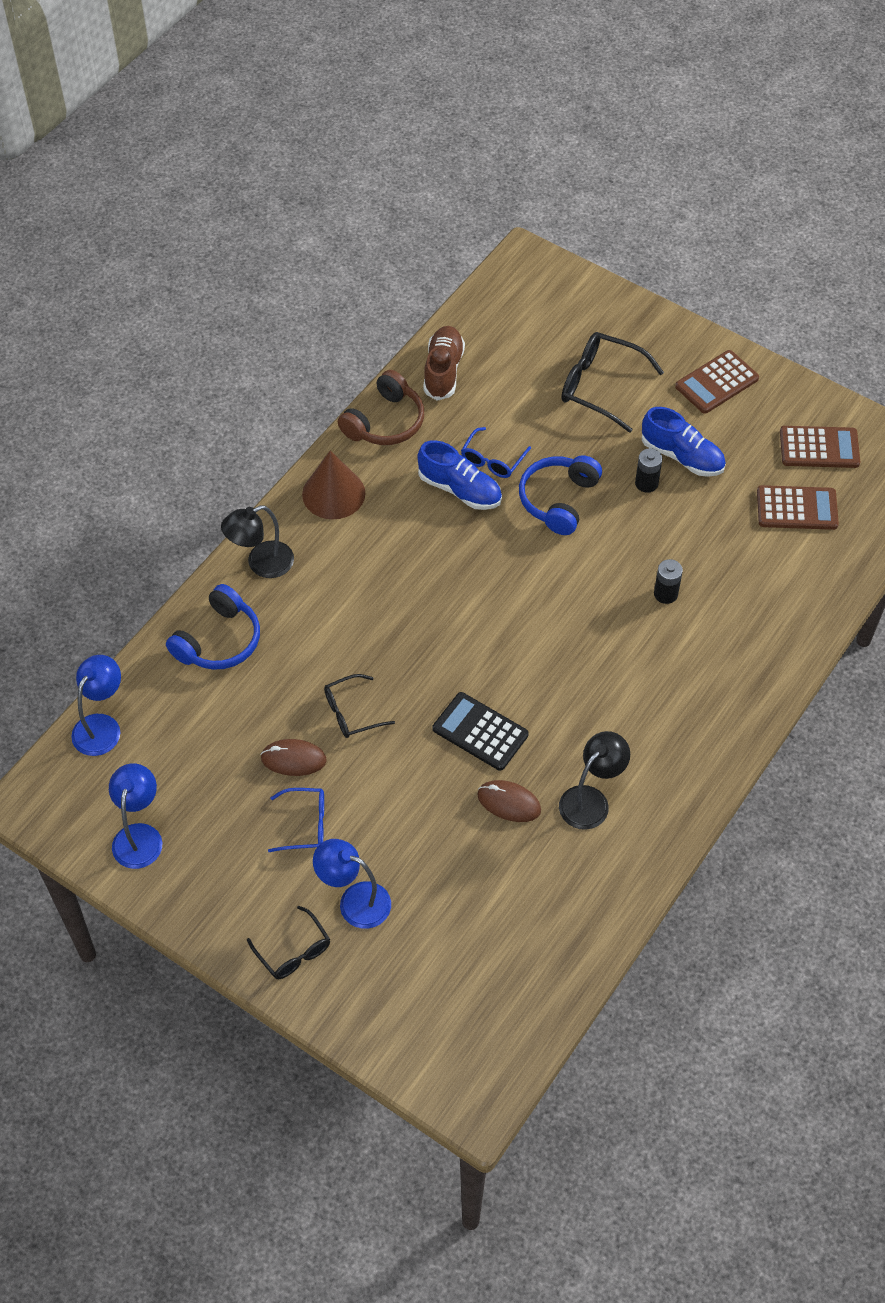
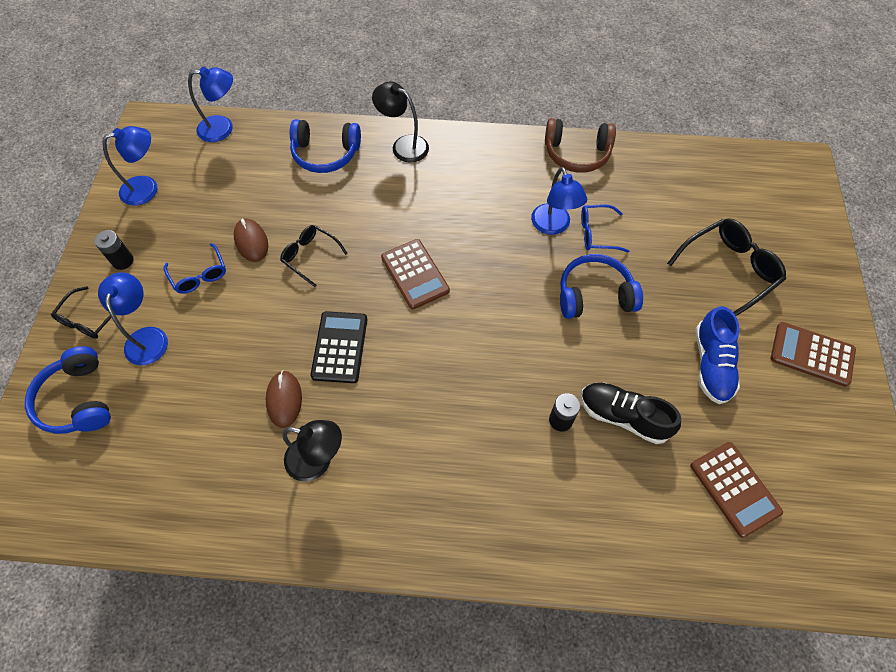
camera: 60 degrees right, 5 degrees up
(333, 493) = (491, 155): brown cone -> none
(392, 989) = (78, 400): none -> blue headphones
(443, 371) = (651, 164): brown shoe -> none
(460, 489) = (553, 226): blue shoe -> blue lamp
(600, 386) = (729, 270): black glasses -> black glasses turned 60 degrees clockwise
(646, 483) = (661, 350): black battery -> black battery (123, 261)
(690, 547) = (623, 416): none -> black shoe
(819, 448) = (818, 476): brown calculator -> brown calculator (415, 274)

